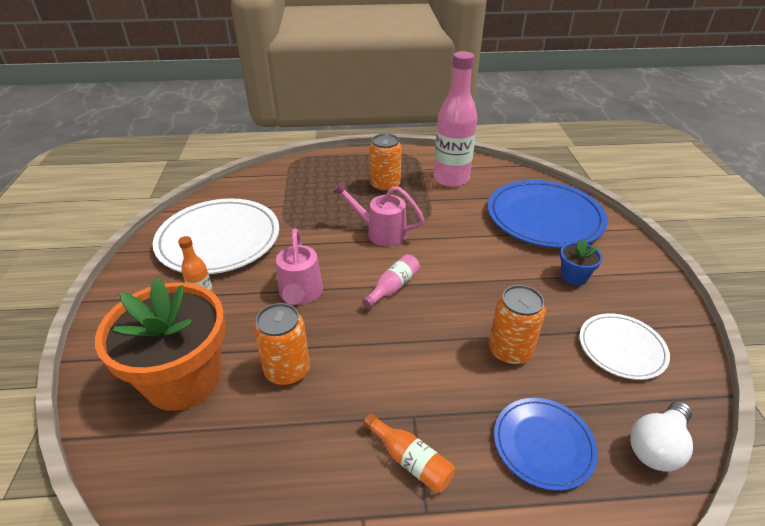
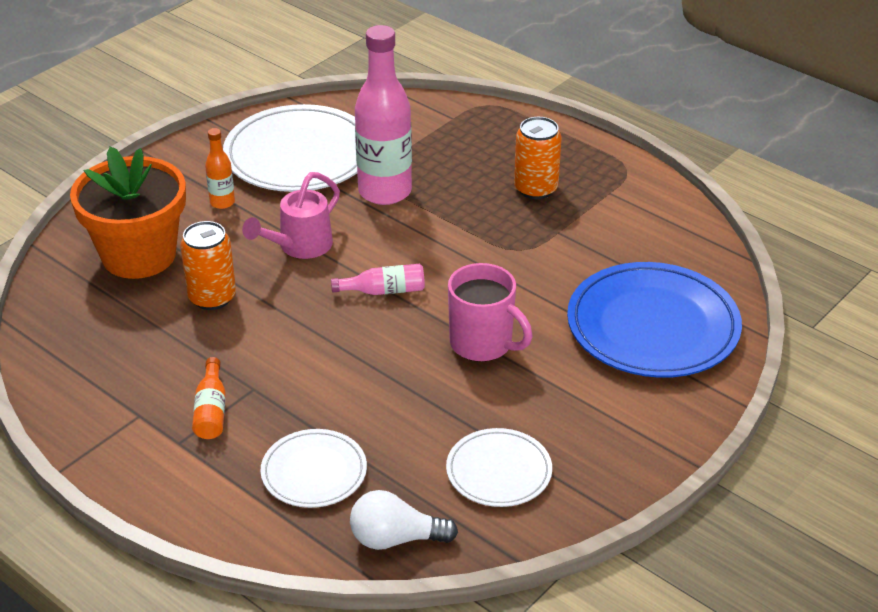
camera: 45 degrees right, 0 degrees up
(381, 232) = (452, 235): pink watering can -> none
(451, 179) = (624, 223): pink bottle -> pink bottle (385, 192)
(491, 280) = (482, 344): none -> pink mug
(510, 351) = (398, 403): orange can -> none
(543, 444) = (314, 472): blue plate -> white plate
(574, 276) = (571, 394): blue flower pot -> none

